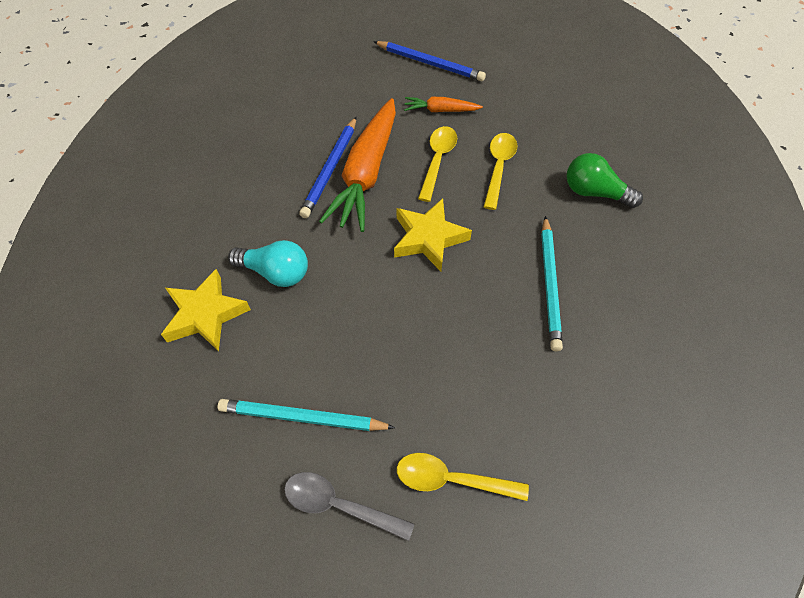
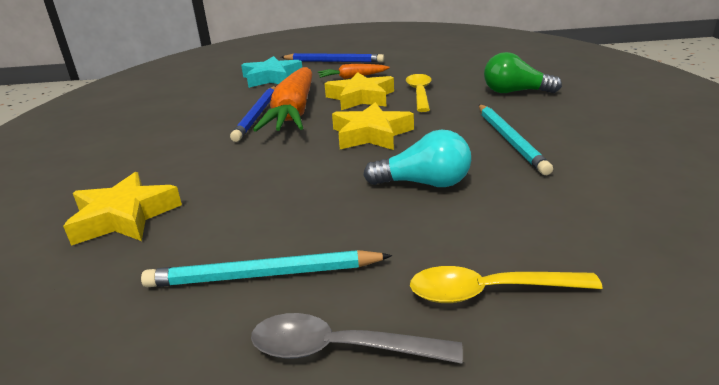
camera: 10 degrees left, 30 degrees down
(275, 272) = (209, 177): turquoise light bulb -> turquoise light bulb (424, 183)
(356, 87) = (271, 78): none -> turquoise star
(437, 161) = (360, 98): yellow spoon -> yellow star

